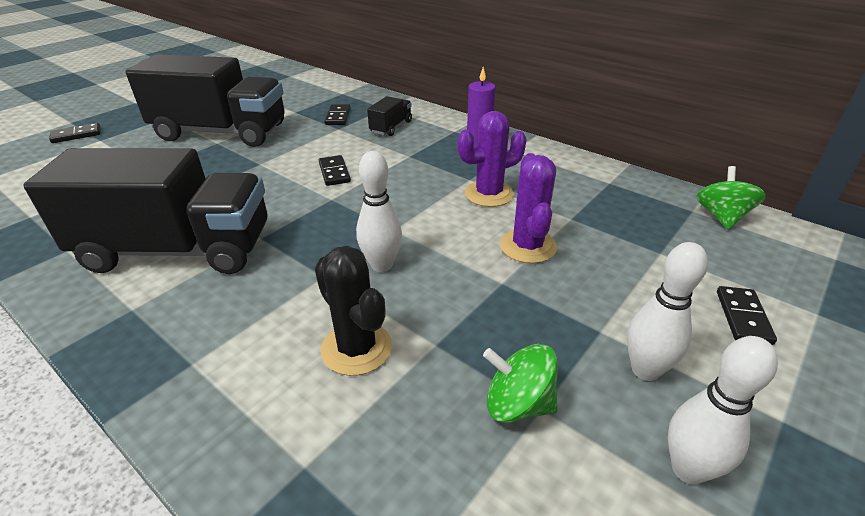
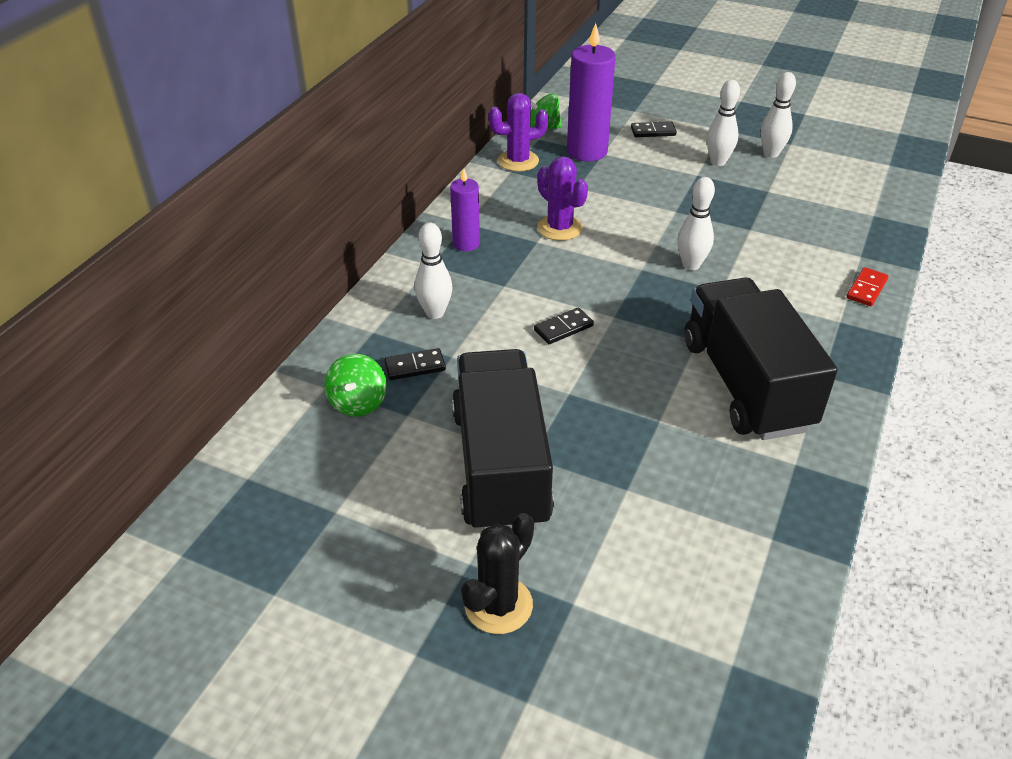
camera: 105 degrees left, 5 degrees up
(76, 135) = (570, 649): black domino -> none
(225, 429) = (866, 289): none -> red domino
(356, 348) = (776, 257): black cactus -> black cactus (498, 605)
(391, 127) = (435, 313): black truck -> white bowling pin
(518, 404) = (771, 198): green spinning top -> green spinning top (358, 402)
(527, 246) = (627, 204): purple cactus -> purple cactus (518, 161)
(663, 240) = (587, 151): none -> purple candle

